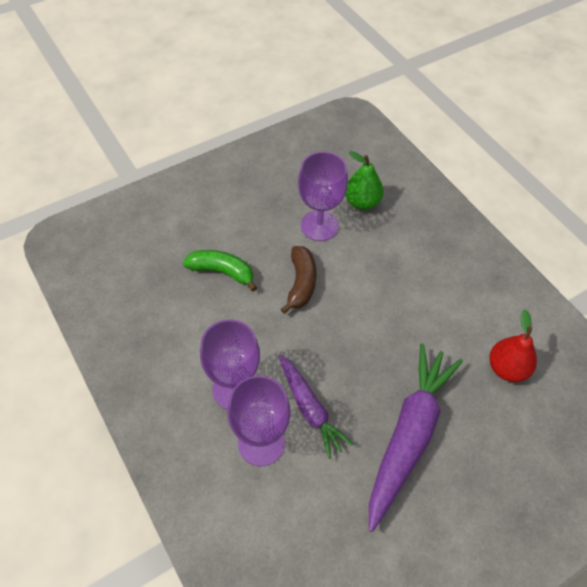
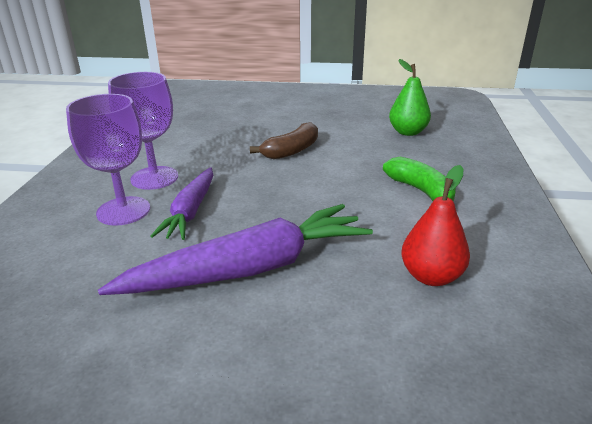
camera: 40 degrees right, 25 degrees down
(222, 272) = (241, 127): green banana -> green banana (421, 191)
(319, 226) = (351, 131): purple goblet -> none

